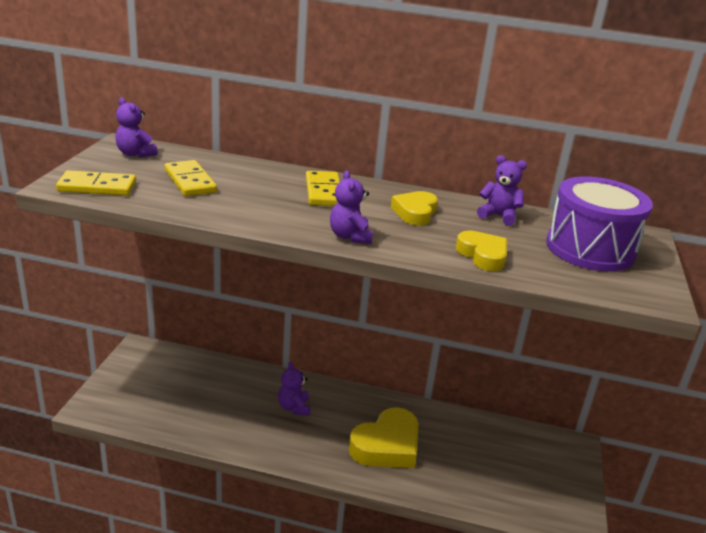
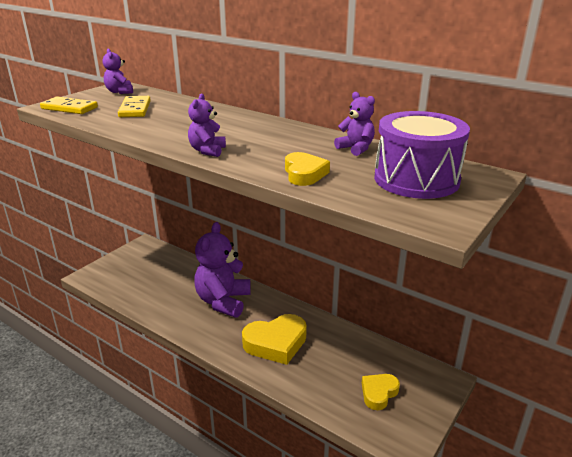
camera: 25 degrees right, 0 degrees up
(294, 407) = (223, 301): purple teddy bear -> purple teddy bear, size x2.05
(323, 191) = (225, 122): yellow domino -> none
(415, 212) = (282, 140): yellow heart -> yellow heart (378, 393)

